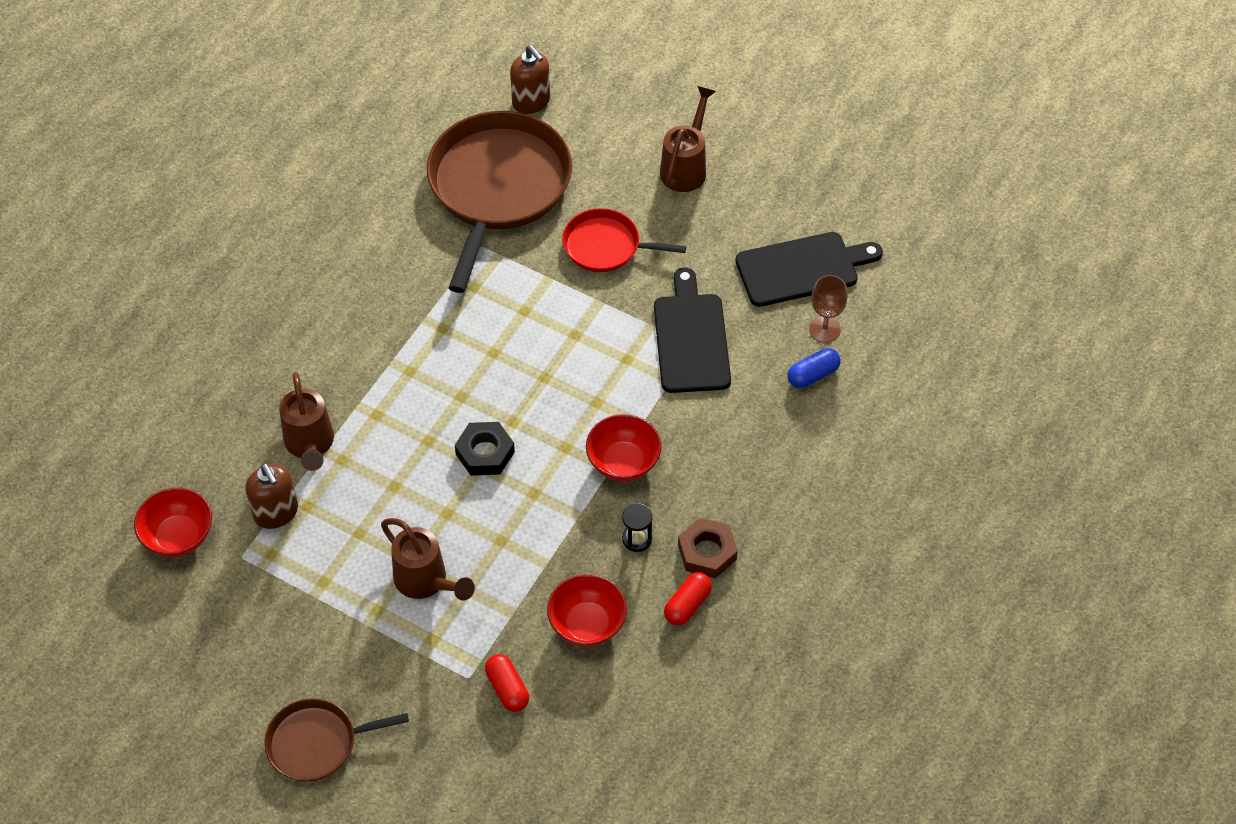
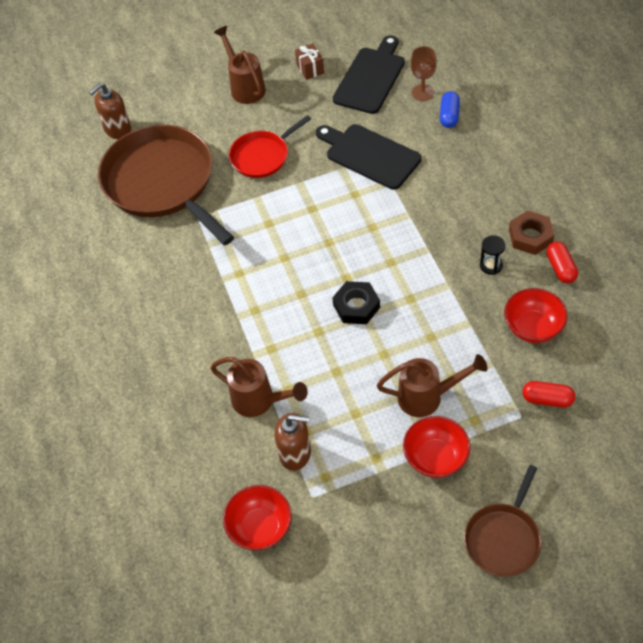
camera: 45 degrees left, 0 degrees up
(531, 102) = (117, 130): brown soap dispenser -> brown soap dispenser turned 135 degrees clockwise
(623, 462) = (429, 239): red bowl -> red bowl (435, 458)
(764, 206) = (310, 69): none -> brown gift

